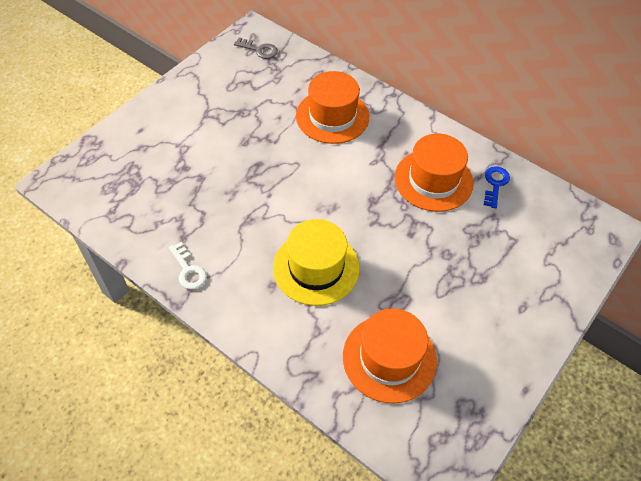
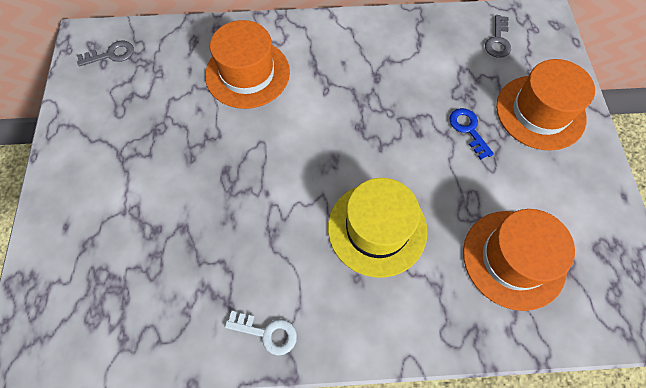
camera: 40 degrees left, 10 degrees up
(433, 180) = (389, 71): orange hat -> orange hat (540, 112)
(495, 184) = (436, 40): blue key -> blue key (468, 130)
(546, 217) = (498, 40): none -> grey key

